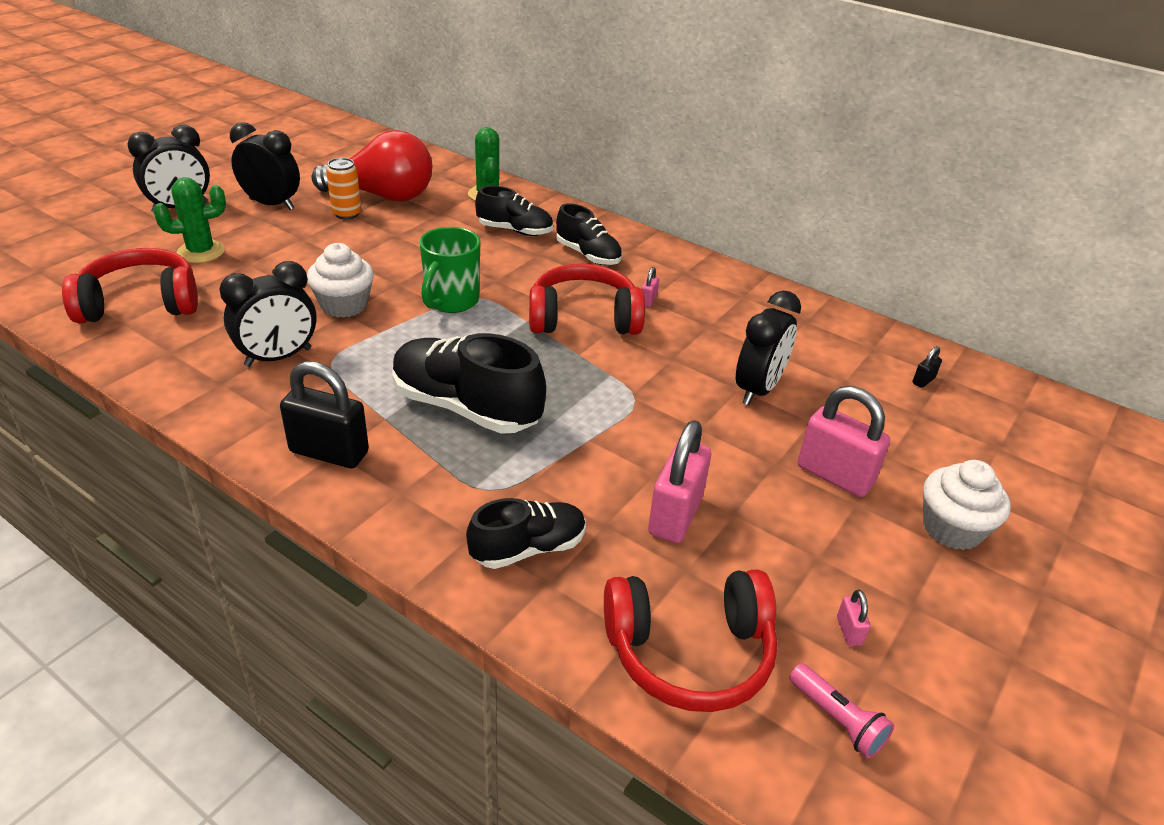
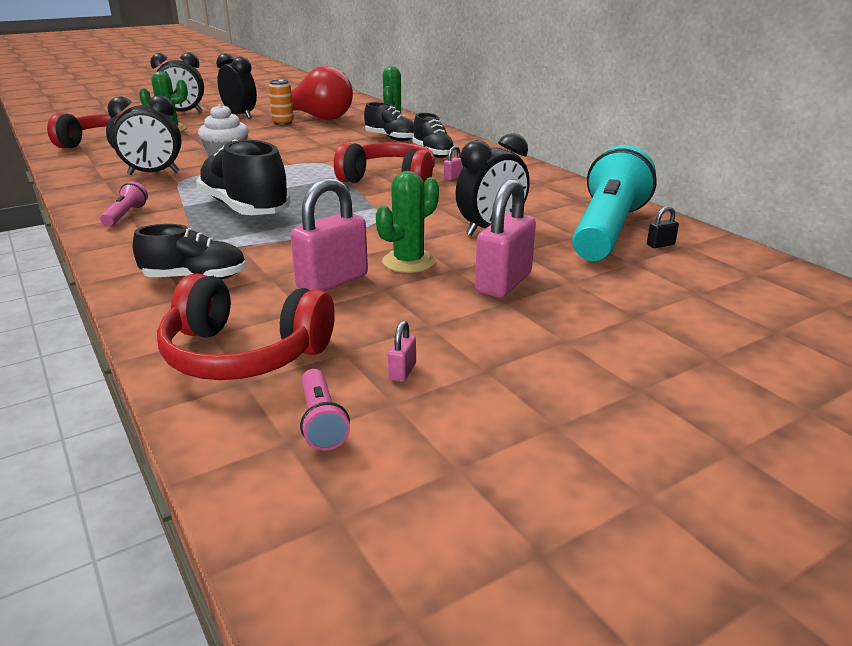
camera: 25 degrees right, 10 degrees down
(329, 452) = (126, 215): black padlock -> pink flashlight
(451, 301) = (301, 163): green mug -> none
(722, 463) = (408, 262): none -> green cactus
(834, 475) = (503, 283): pink padlock -> pink padlock turned 60 degrees clockwise
(863, 367) = (607, 230): none -> turquoise flashlight
(952, 528) = (586, 332): white cupcake -> none

